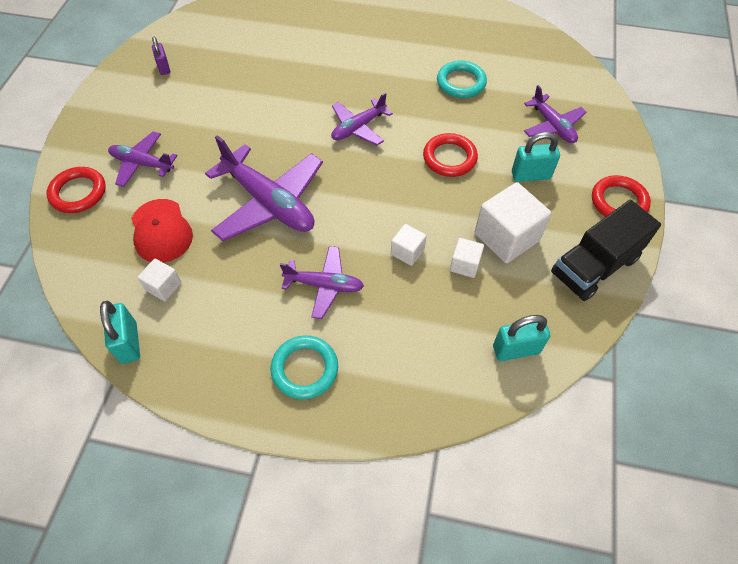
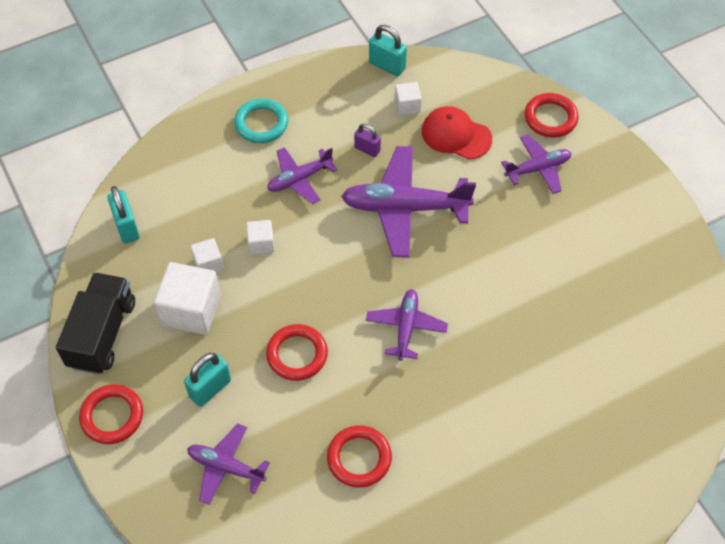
camera: 140 degrees right, 0 degrees up
(164, 68) = (647, 261): purple padlock -> purple padlock (367, 149)
(461, 82) = (359, 458): turquoise ring -> red ring
(516, 349) = (127, 227): turquoise padlock -> turquoise padlock turned 60 degrees counterclockwise

